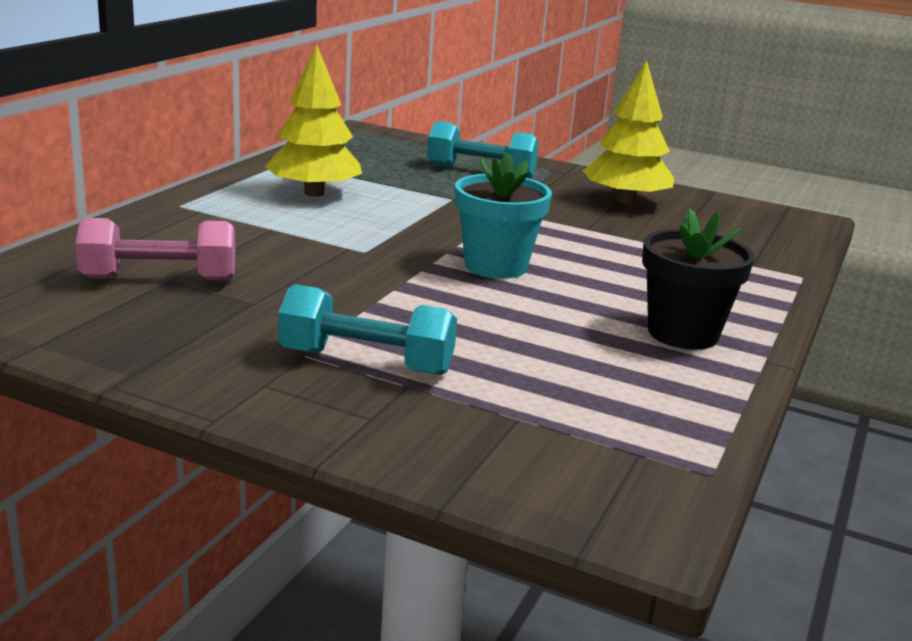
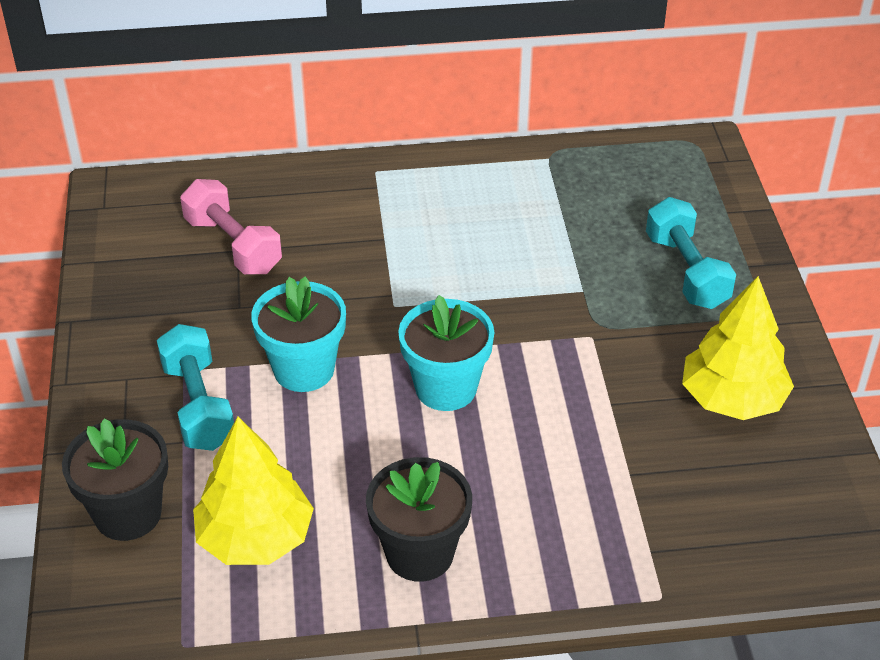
camera: 60 degrees right, 20 degrees up
(314, 193) = (490, 214): yellow tree -> yellow tree (255, 538)
(390, 305) = (304, 369): none -> turquoise flower pot
(481, 446) = (128, 514): none -> black flower pot

